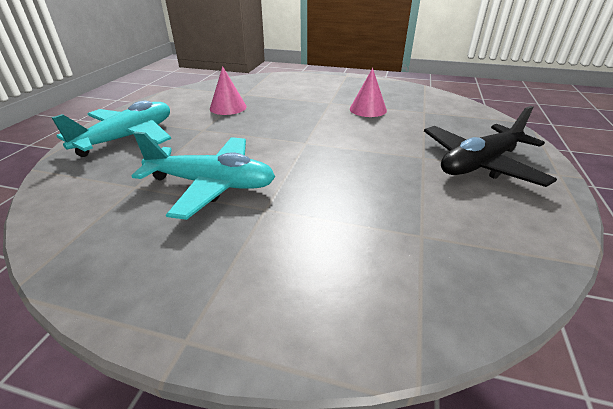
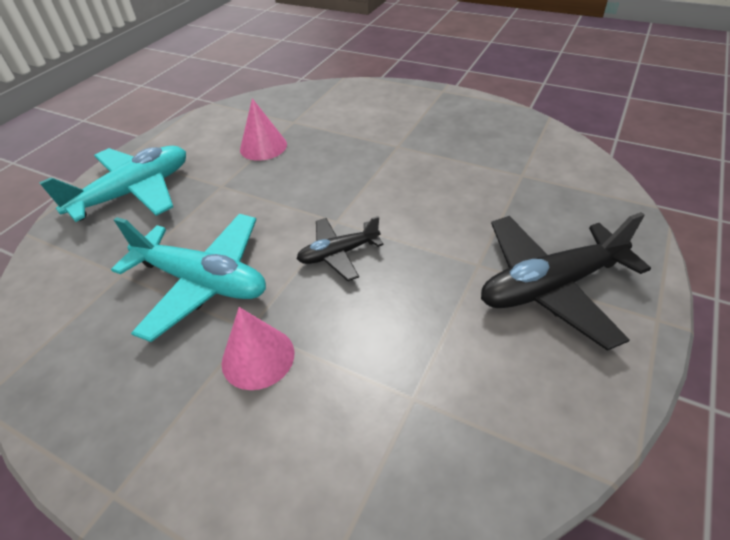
camera: 15 degrees right, 10 degrees up
(317, 159) = (338, 254): none -> black plane
(368, 109) = (443, 164): pink cone -> pink cone (258, 357)

